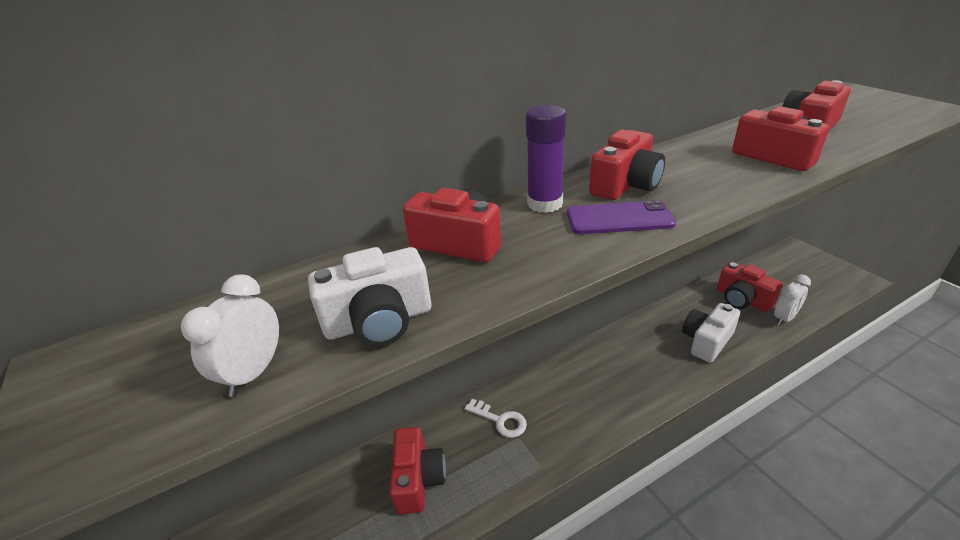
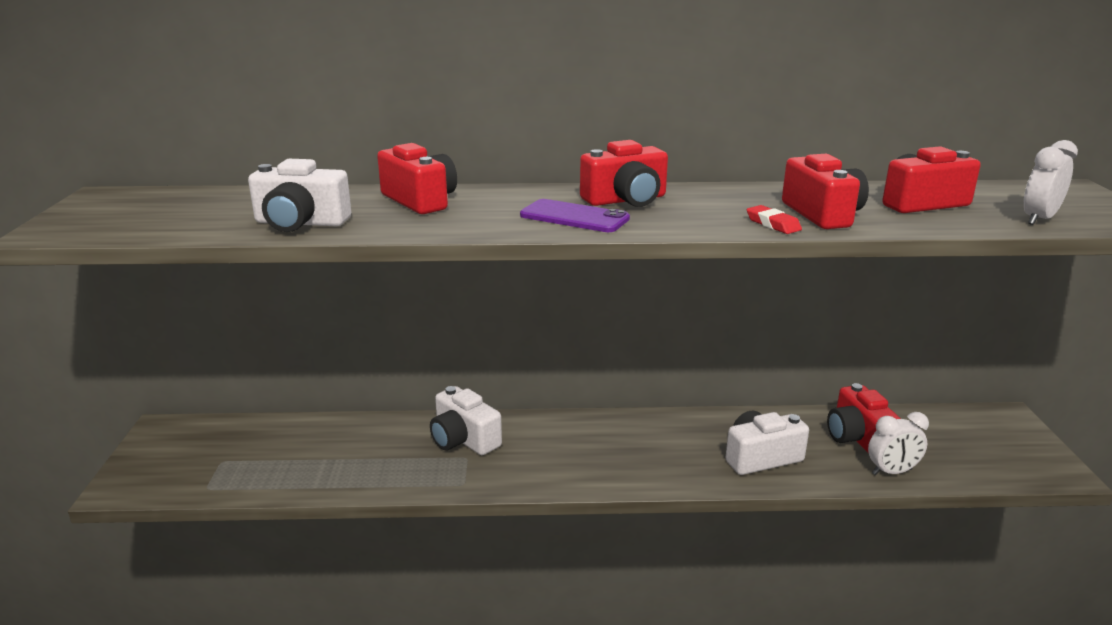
camera: 25 degrees right, 10 degrees down
(254, 372) = (196, 224): white clock -> white clock (1039, 219)
(418, 479) = (350, 451): red camera -> none
(500, 420) = (463, 439): white key -> white camera
(545, 204) = (531, 195): purple glue stick -> none
(764, 177) = (773, 224): none -> red eraser

